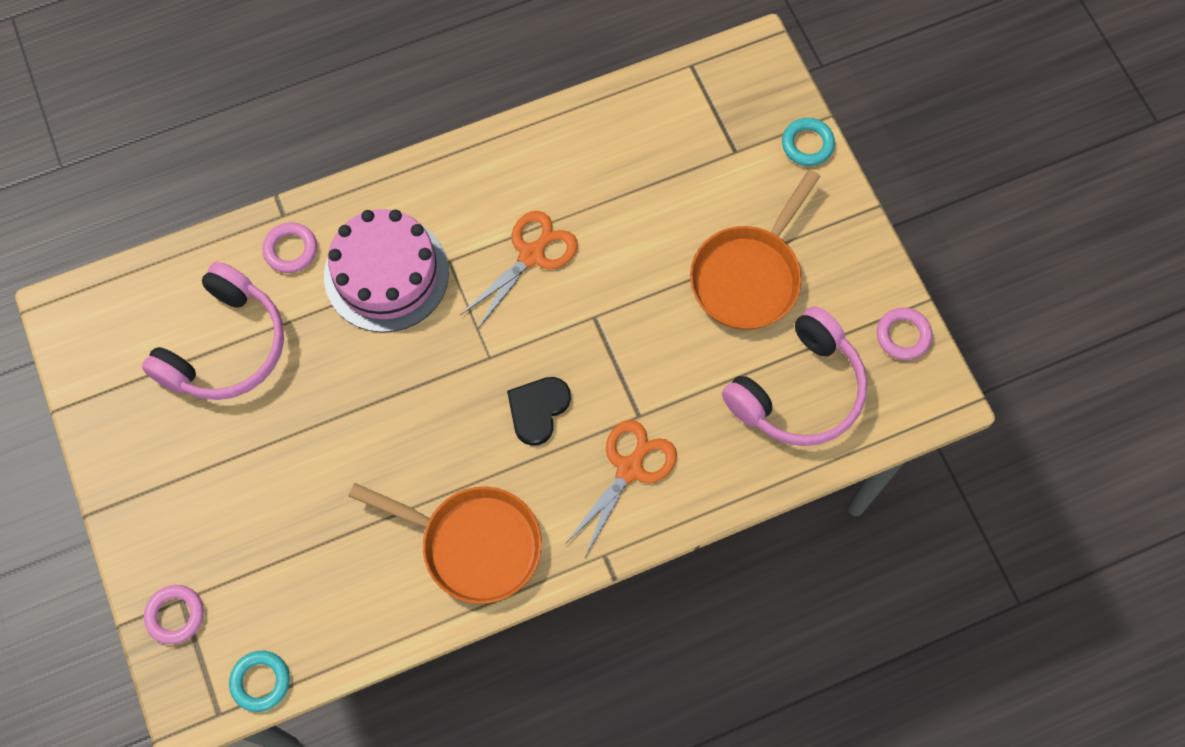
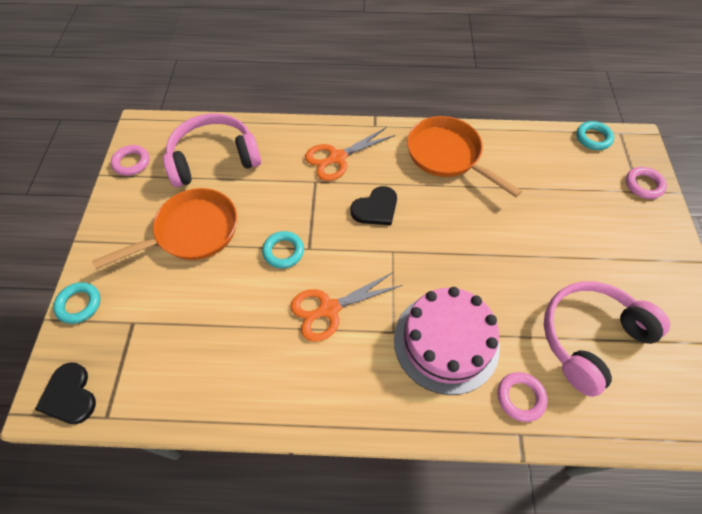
camera: 155 degrees left, 10 degrees down
(622, 299) = (283, 251): none -> turquoise ring
(741, 66) = (69, 395): none -> black heart

